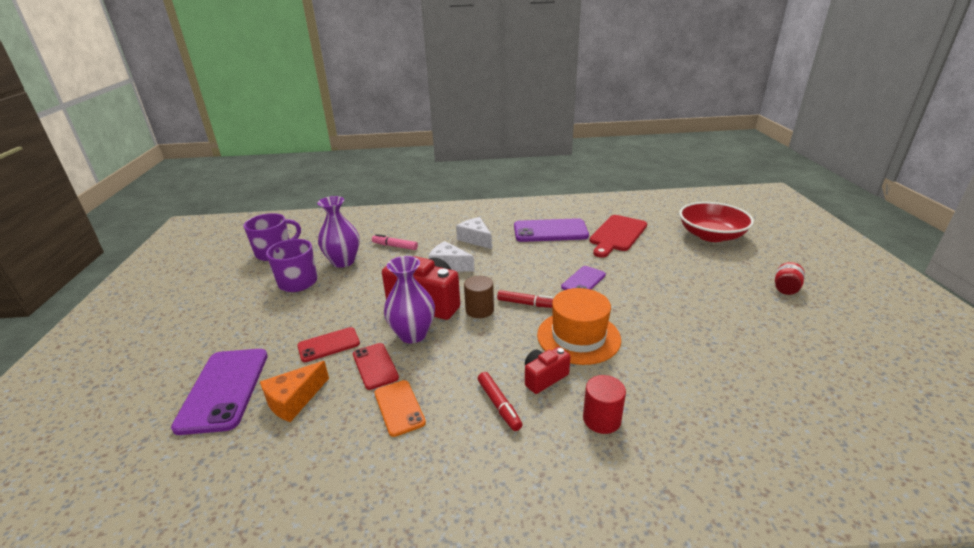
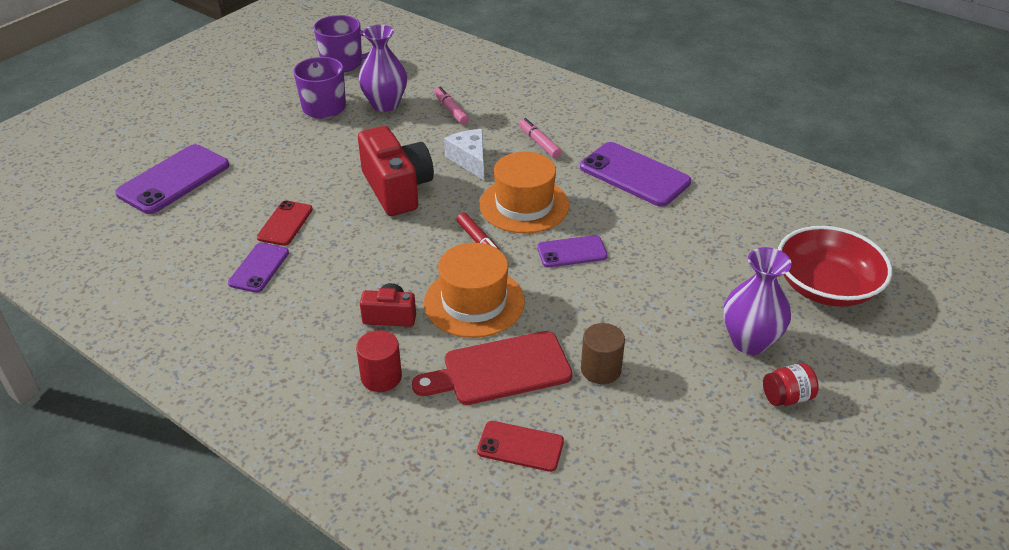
camera: 40 degrees right, 10 degrees up
(294, 400) = (204, 216): orange cheese -> none
(329, 345) = (276, 184): red phone -> red phone (520, 446)
(399, 408) = (259, 268): orange phone -> purple phone
(413, 334) = (346, 213): purple vase -> purple vase (749, 341)
(475, 239) = (539, 143): white cheese -> pink marker
(479, 310) = (430, 223): brown cylinder -> brown cylinder (600, 369)
(499, 405) = (326, 313): red marker -> none
(519, 272) = (524, 205): none -> orange hat
(617, 235) = (705, 221): red cutting board -> red cutting board (500, 370)

